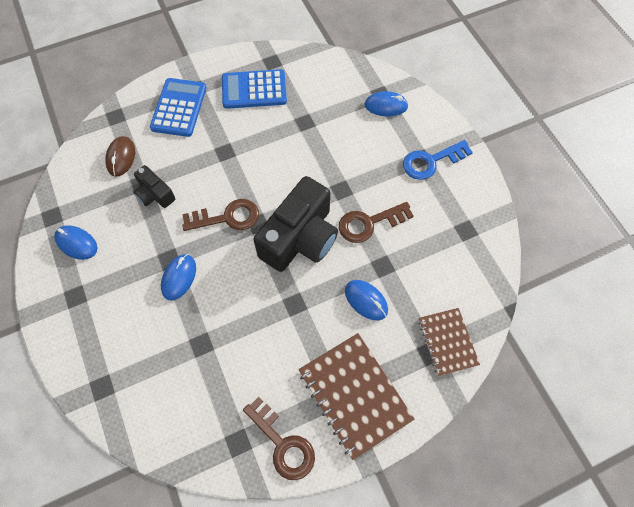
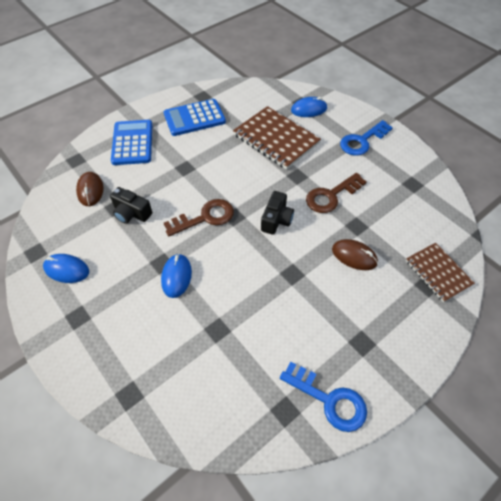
camera: 15 degrees left, 10 degrees down
(283, 444) = (329, 400): brown key -> blue key
(300, 238) = (276, 220): black camera -> black camera, size x0.50
(354, 395) = (377, 337): brown notebook -> brown notebook (276, 139)
(366, 300) = (354, 256): blue mouse -> brown mouse

